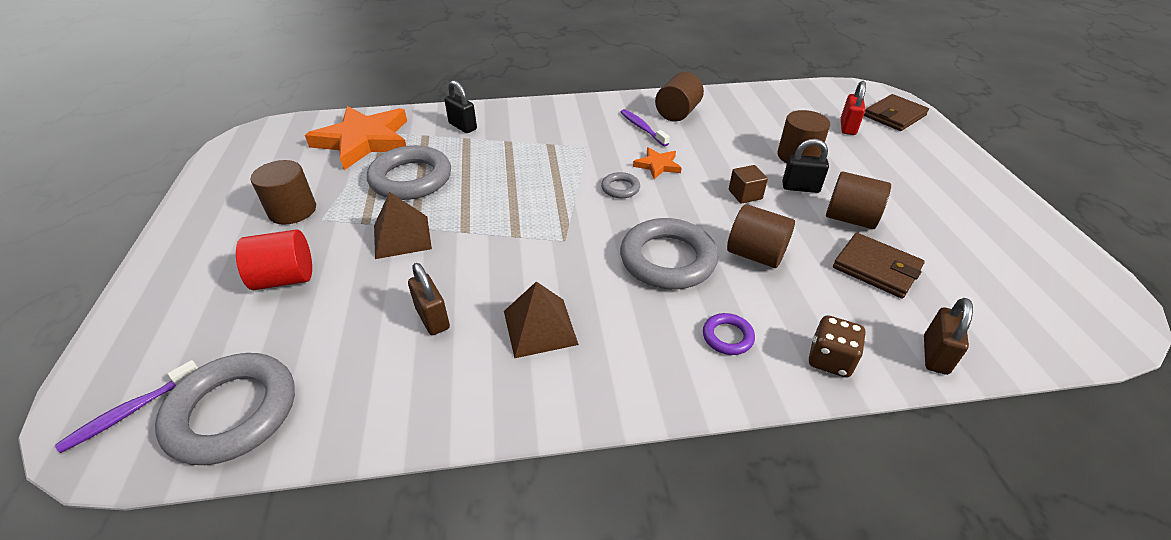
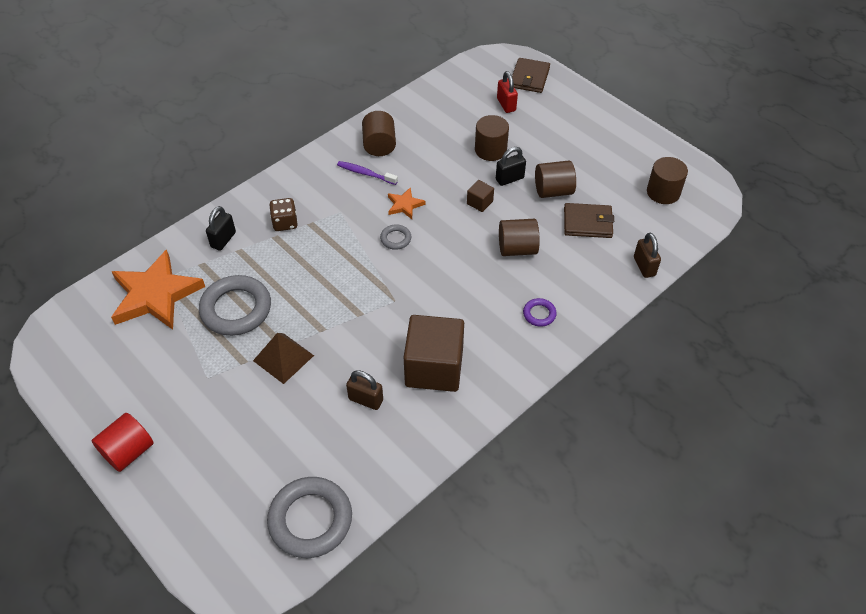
camera: 35 degrees left, 10 degrees up
(131, 411) = (248, 558): purple toothbrush -> none
(285, 278) = (237, 432): red cylinder -> red cylinder (128, 451)
(292, 210) = (176, 383): brown cylinder -> brown cylinder (663, 192)
(462, 126) = (223, 240): black padlock -> black padlock turned 75 degrees counterclockwise
(540, 327) = (434, 368): brown pyramid -> brown cube
(667, 259) = (469, 280): grey ring -> none
(830, 360) = (597, 298): brown dice -> brown dice (285, 223)

